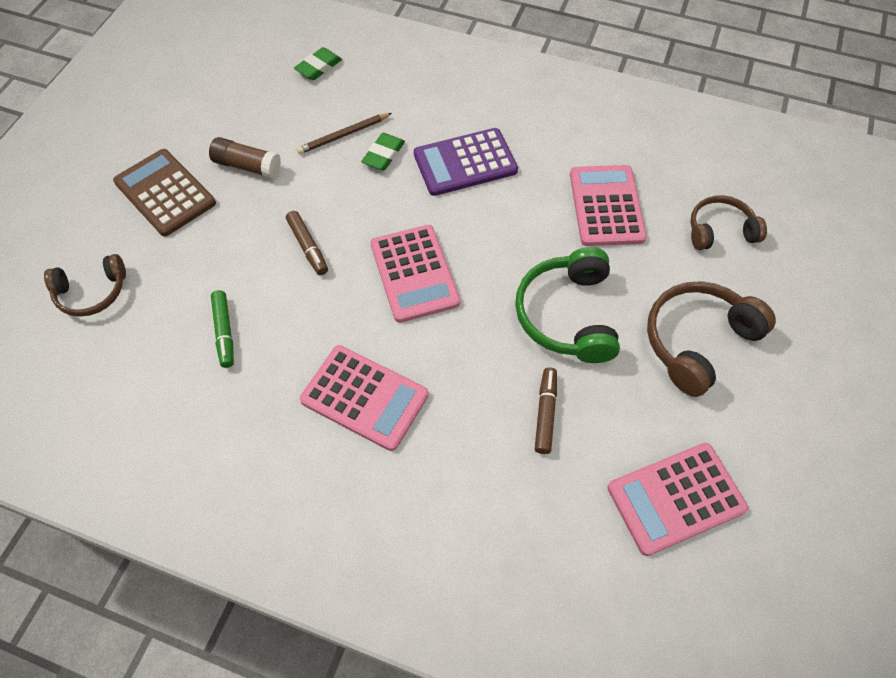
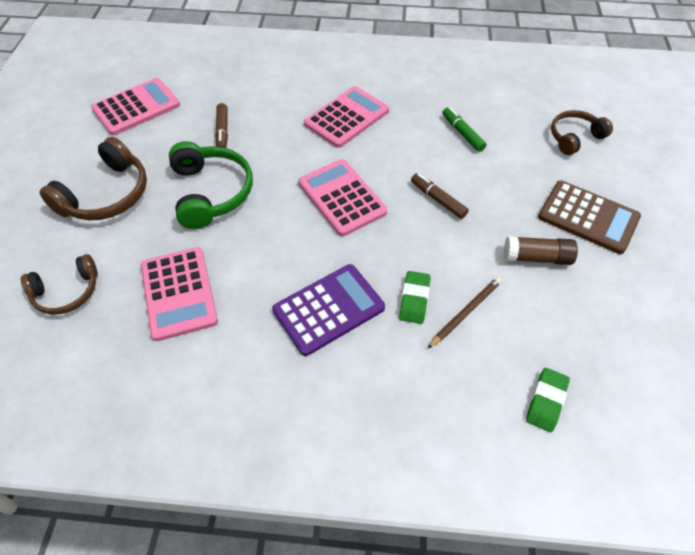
camera: 165 degrees right, 5 degrees down
(364, 397) = (347, 117): pink calculator -> pink calculator turned 120 degrees clockwise

